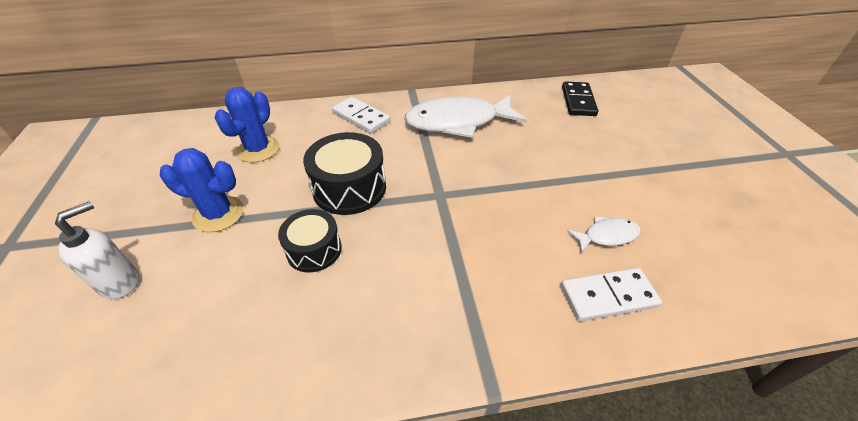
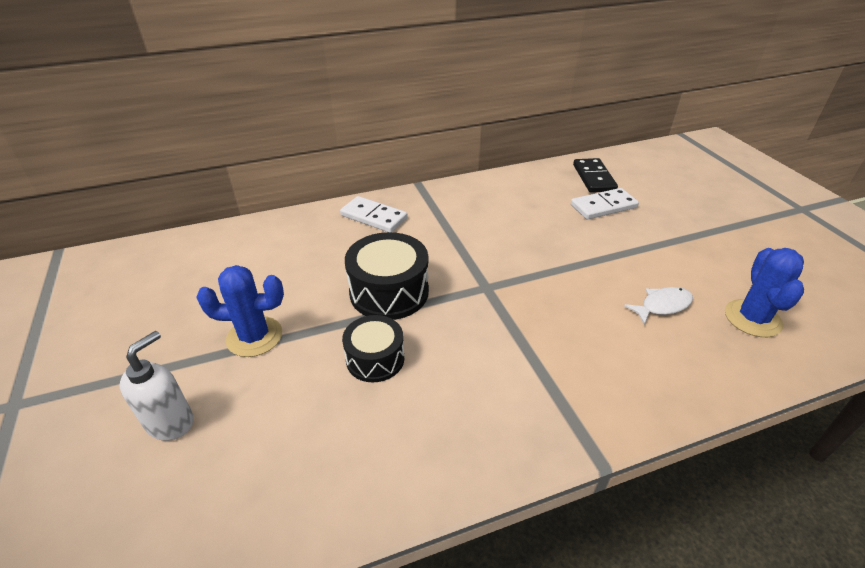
camera: 10 degrees left, 5 degrees down
(258, 149) = (271, 263): blue cactus -> blue cactus (752, 318)
(458, 122) = (479, 211): white fish -> none
(608, 296) = (680, 361): white domino -> white domino (603, 206)

